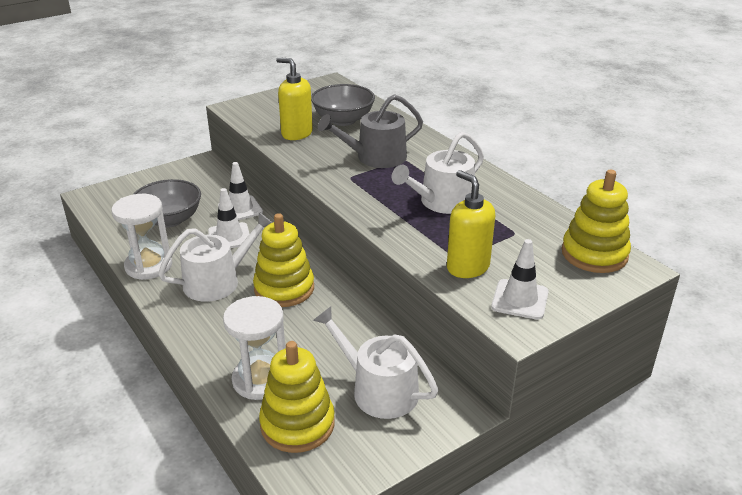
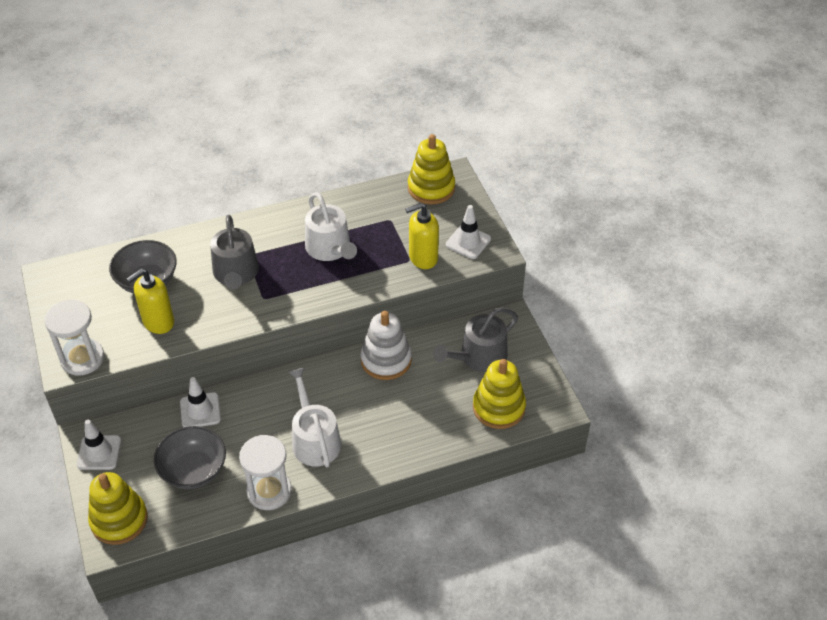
camera: 75 degrees left, 15 degrees up
(229, 237) = (246, 424): white traffic cone -> white traffic cone (99, 452)
(260, 380) = (448, 423): white hourglass -> white hourglass (82, 358)
(284, 288) = (343, 393): yellow stacking toy -> yellow stacking toy (119, 520)
(343, 311) = (386, 360): none -> white stacking toy
(378, 389) = (478, 357): white watering can -> grey watering can

